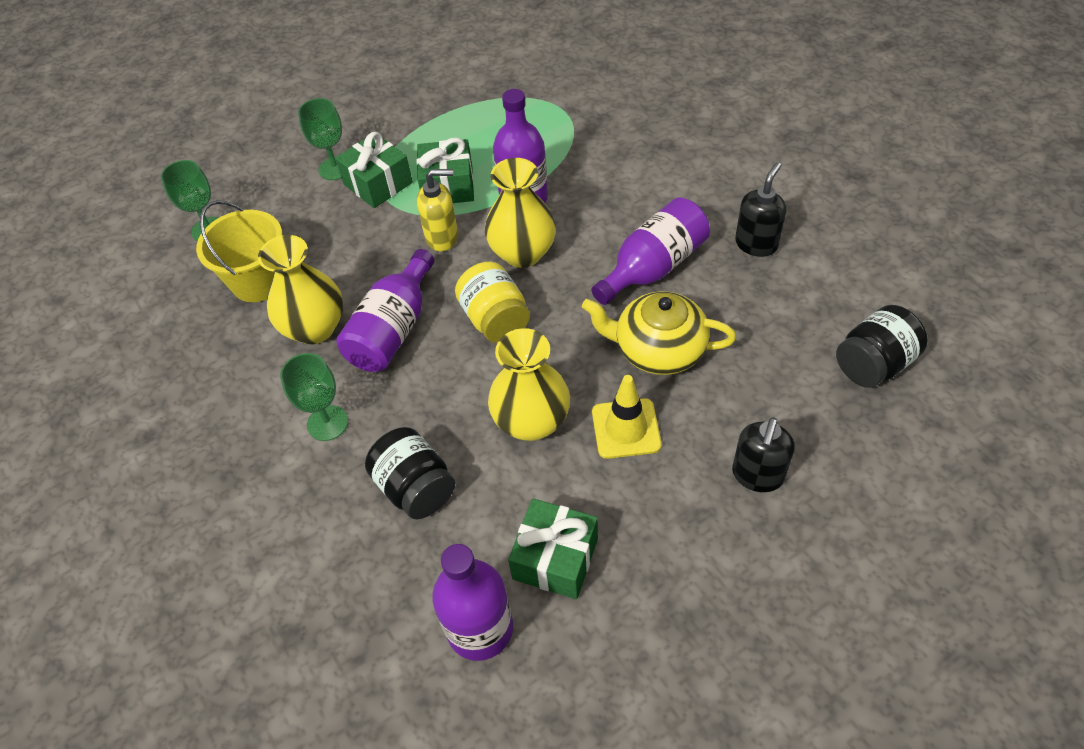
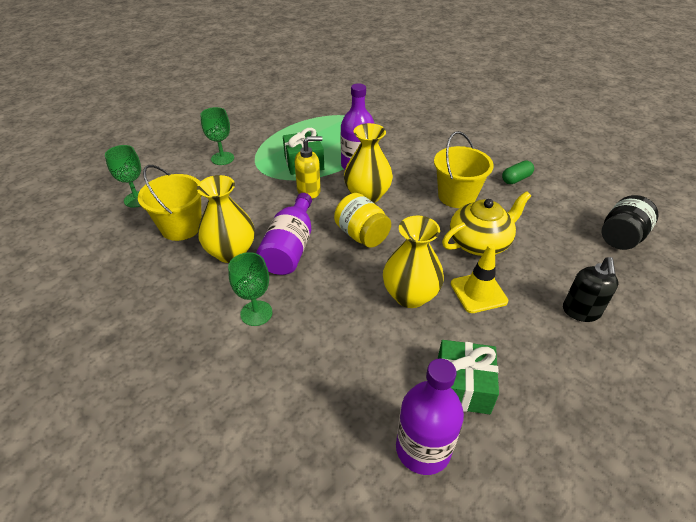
camera: 15 degrees left, 10 degrees down
(378, 183) = (255, 164): green gift -> none
(415, 488) = (338, 350): black jar -> none
(653, 267) = (457, 196): purple bottle -> yellow bucket
(658, 350) = (480, 242): yellow teapot -> yellow teapot turned 150 degrees clockwise
(756, 244) = (516, 179): black soap dispenser -> green capsule

